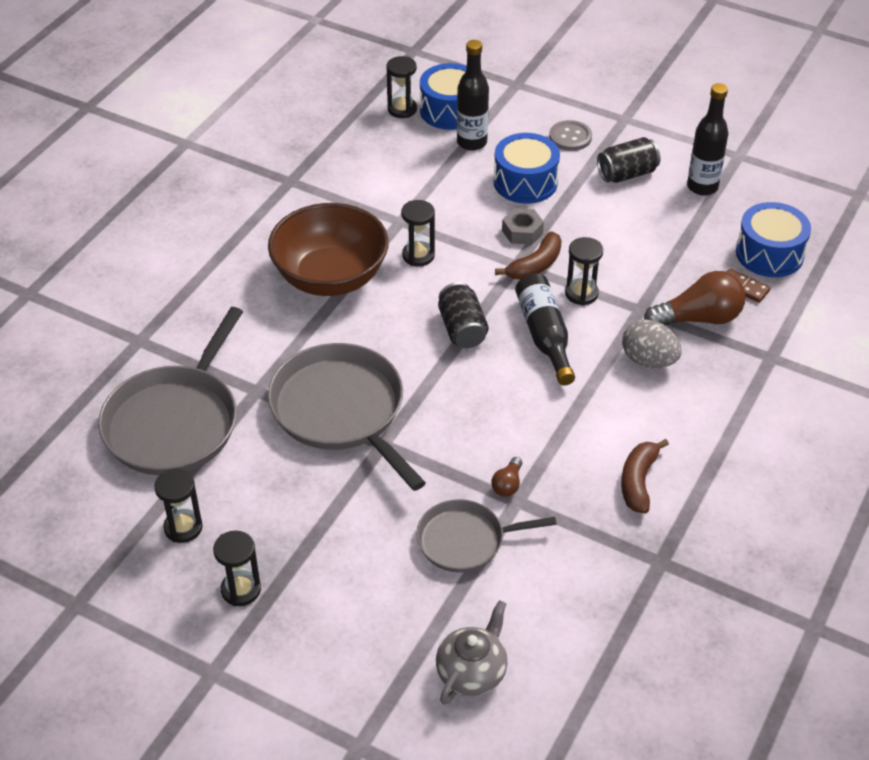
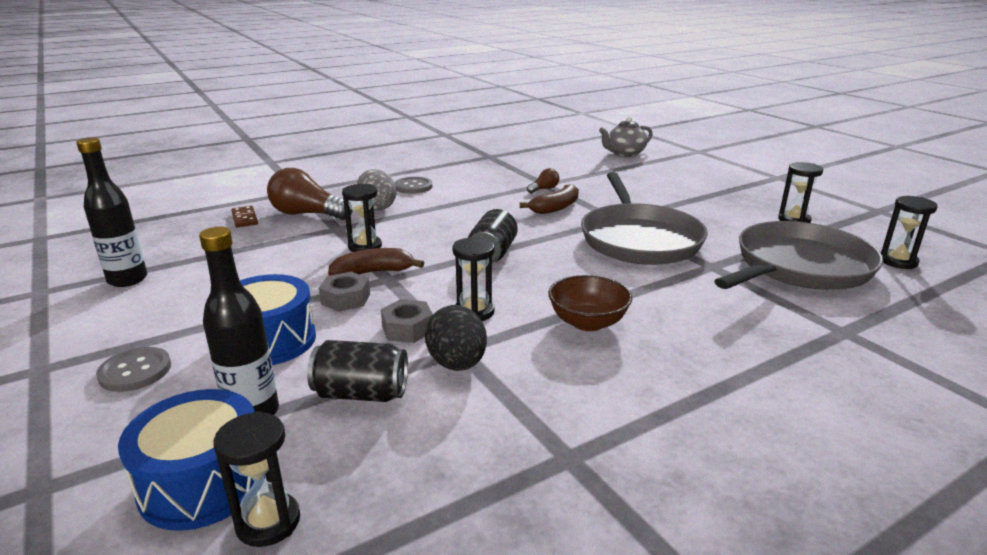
camera: 150 degrees left, 20 degrees down
(241, 590) = (753, 193): black hourglass -> black hourglass (898, 261)
(330, 277) = (587, 322): brown bowl -> brown bowl, size x0.55
(392, 210) = (457, 364): none -> black egg
(449, 224) = (407, 329): none -> grey nut
(465, 540) = (592, 180): grey pan -> none
(544, 336) = (430, 234): black bottle -> none
(627, 174) = (162, 312): black can -> black can (361, 394)
(638, 482) = (463, 174): brown banana -> brown banana (556, 207)
(662, 421) = (413, 187): none -> grey button
(769, 254) = (186, 228): blue drum -> none

